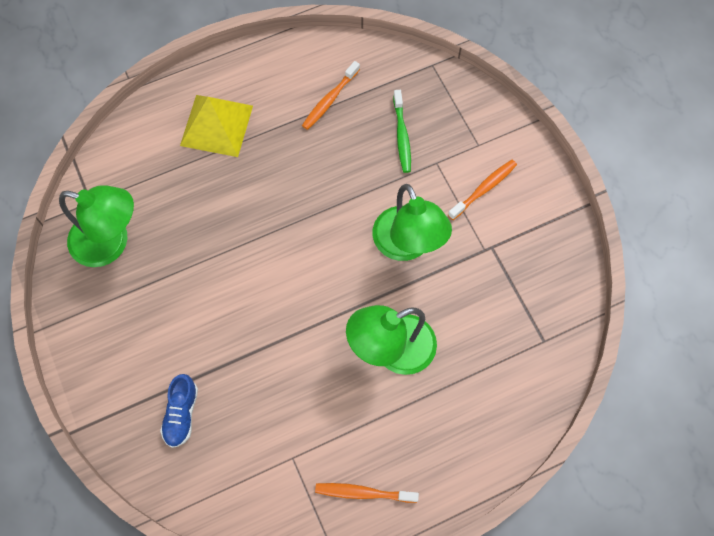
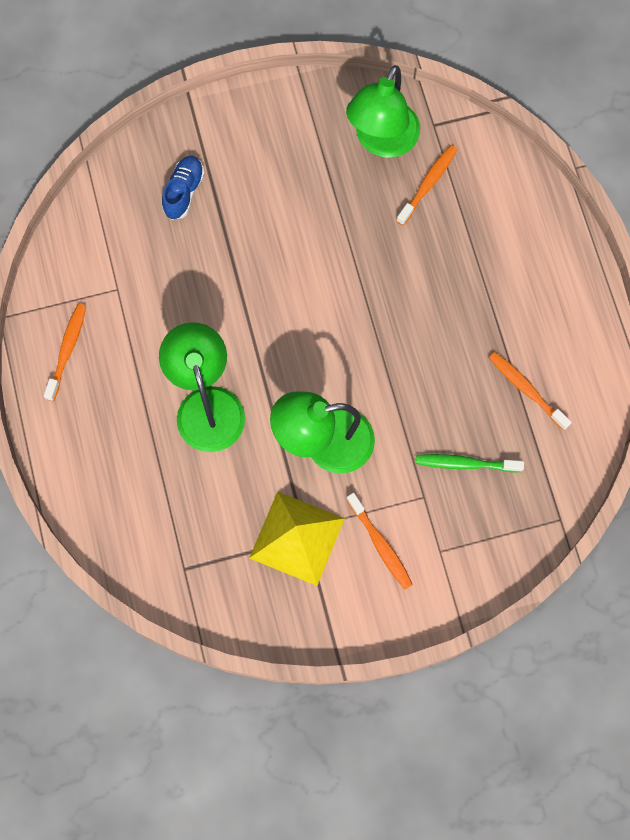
camera: 100 degrees right, 5 degrees up
(150, 198) = (428, 184): none -> orange toothbrush
(181, 414) = (184, 192): blue shoe -> blue shoe turned 90 degrees clockwise
(216, 125) = (509, 261): yellow pyramid -> yellow pyramid (296, 538)

